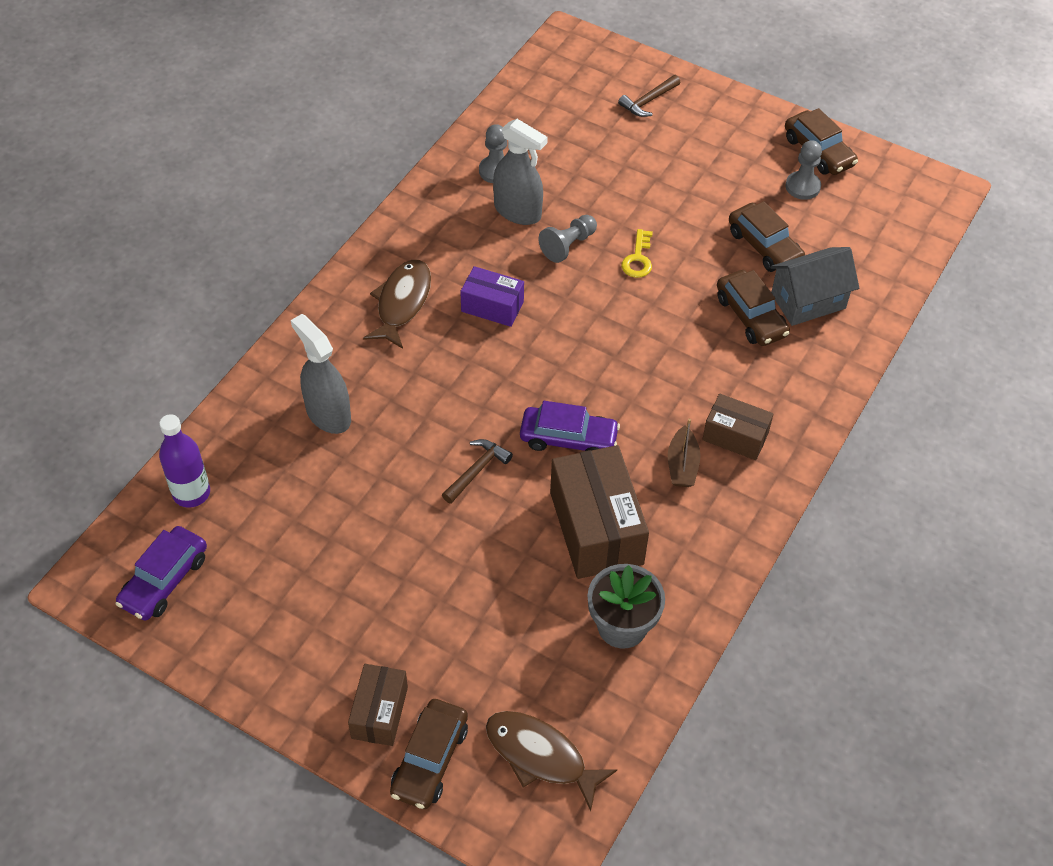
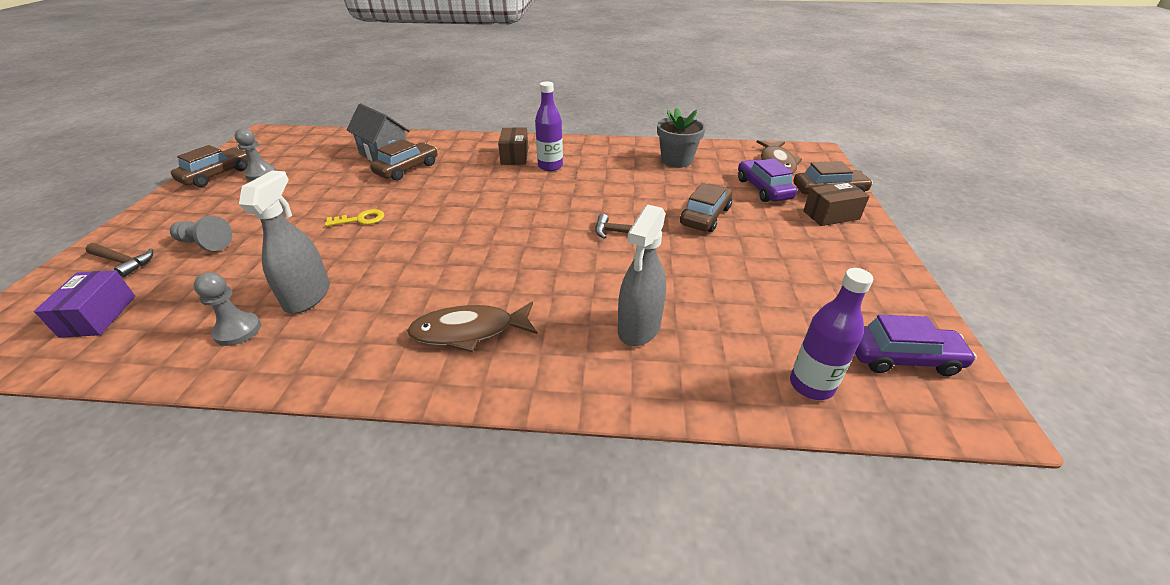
camera: 115 degrees left, 15 degrees down
(492, 306) = (448, 274): purple box -> purple box (98, 316)
(568, 245) = (352, 255): grey pawn -> grey pawn (205, 244)
(568, 439) = (562, 205): purple car -> purple car (763, 189)
(596, 528) = (622, 181): brown box -> none
(682, 465) = (550, 166): brown boat -> purple bottle
(764, 246) = (332, 176): brown car -> brown car (705, 216)

